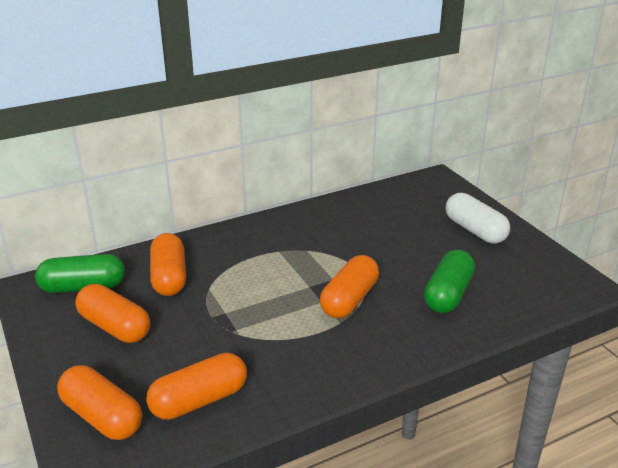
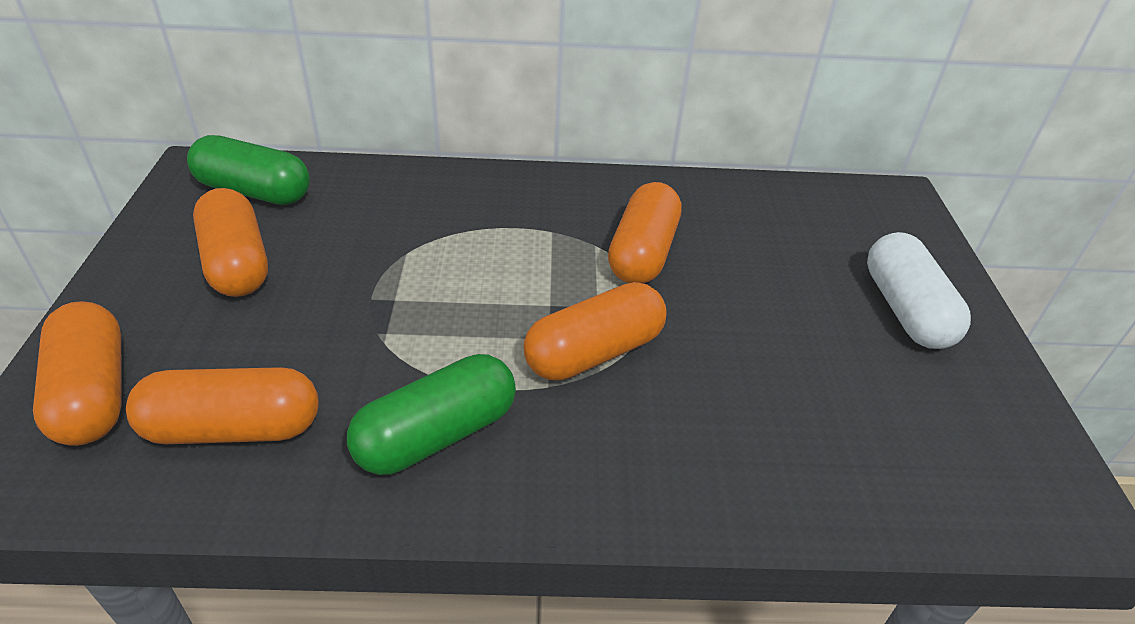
camera: 25 degrees right, 10 degrees up
(169, 277) = (369, 217): orange capsule -> orange capsule (642, 253)
(448, 294) = (771, 410): green capsule -> green capsule (437, 435)

